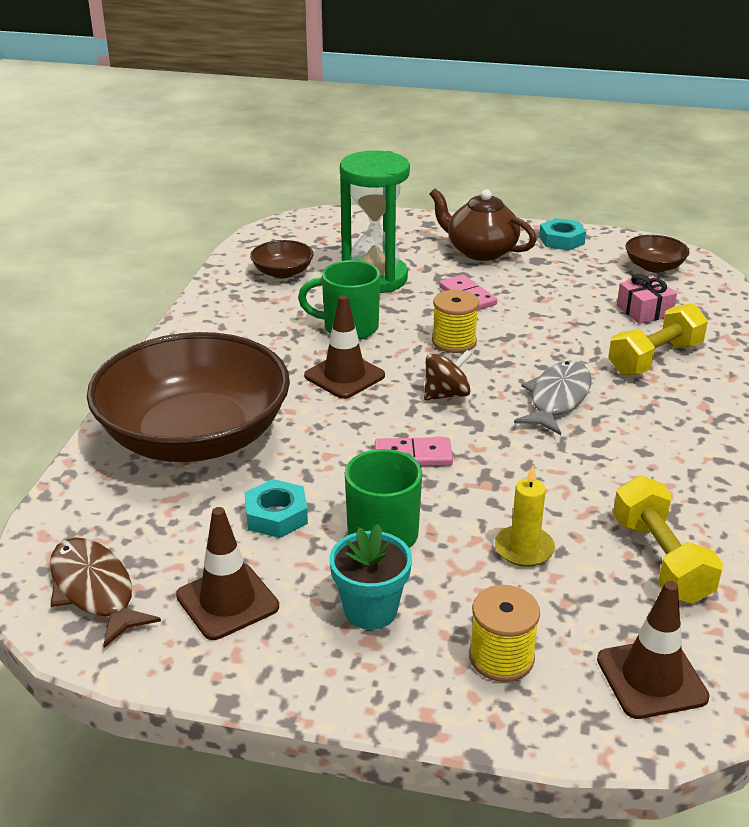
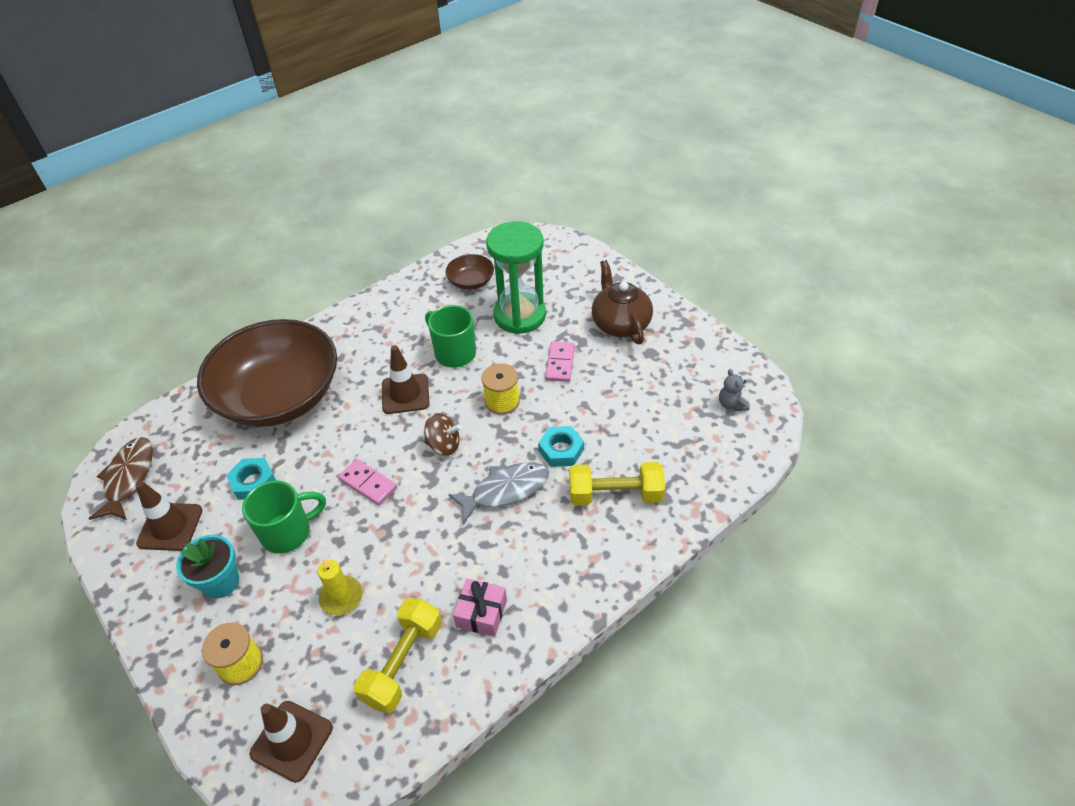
camera: 40 degrees right, 15 degrees up
(561, 240) = (693, 341): turquoise nut -> turquoise nut (561, 450)
(644, 311) = (666, 445): pink gift -> pink gift (481, 613)
(654, 266) = (731, 404): brown bowl -> grey teddy bear

